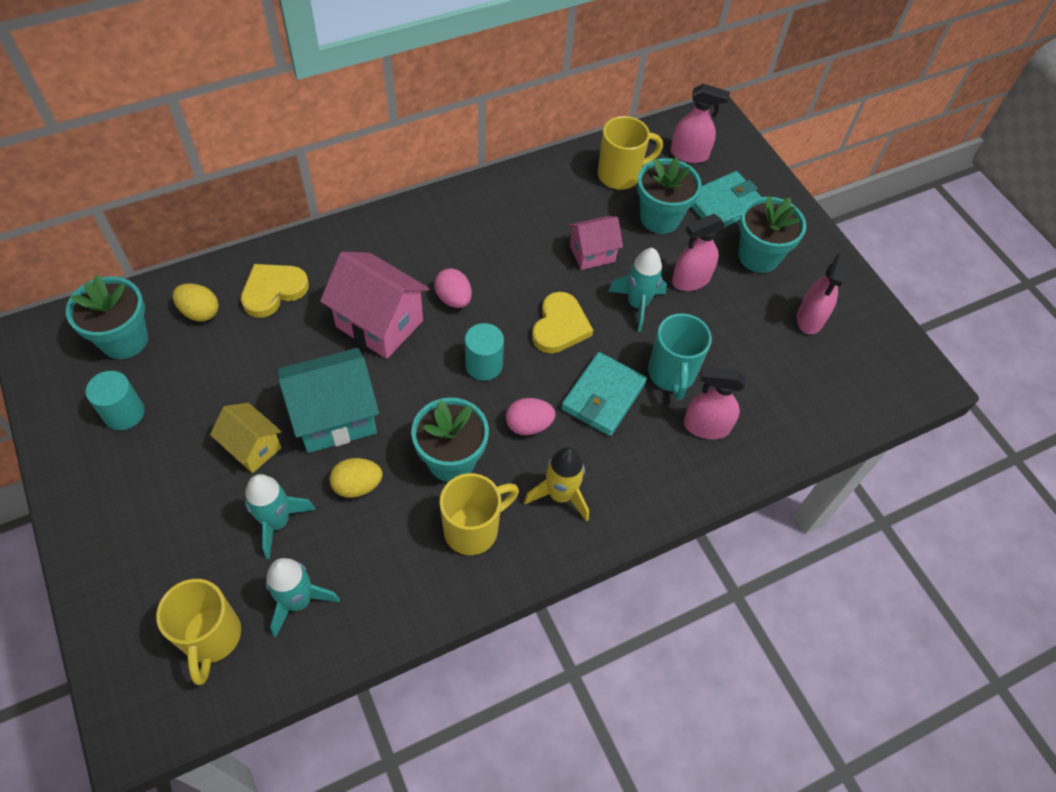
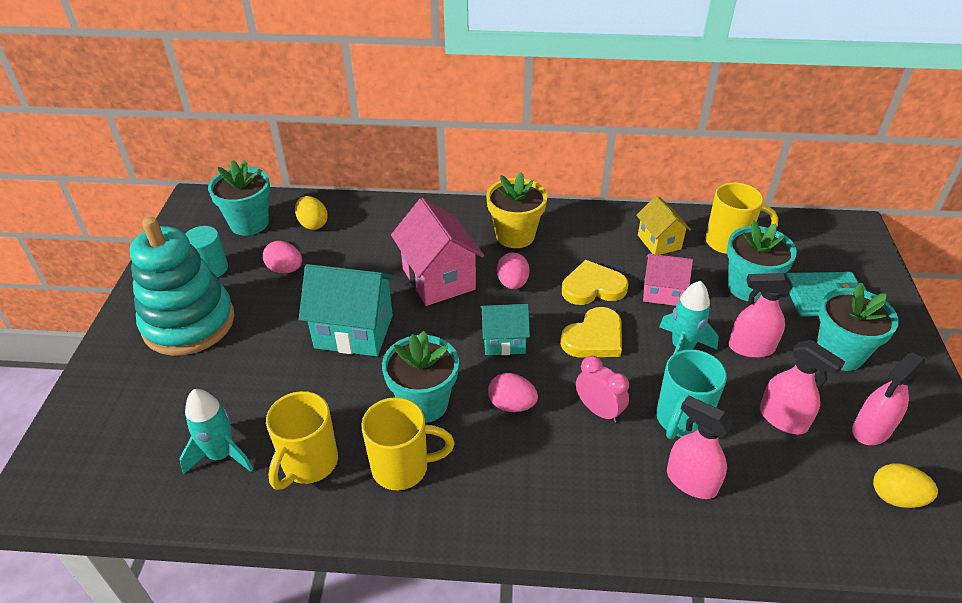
camera: 35 degrees right, 15 degrees down
(151, 485) = (189, 323): none -> turquoise stacking toy
(210, 379) = (285, 269): none -> pink egg
(212, 638) = (139, 450): yellow mug -> yellow mug (308, 464)
(252, 448) = (277, 327): yellow house -> yellow house (659, 242)
(273, 291) = (375, 228): yellow heart -> yellow heart (593, 287)
(277, 522) = (253, 388): turquoise rocket -> none
(357, 485) = (333, 389): yellow egg -> yellow egg (896, 497)
(423, 243) = (515, 235): none -> yellow flower pot
(483, 365) = (504, 341): turquoise cylinder -> turquoise house
(560, 495) = (501, 476): yellow rocket -> none
(603, 396) = (598, 410): turquoise wallet -> pink clock
(689, 154) = (810, 247): pink spray bottle -> pink spray bottle (783, 419)

